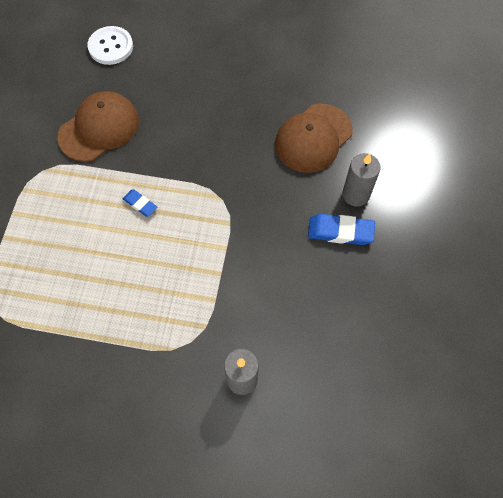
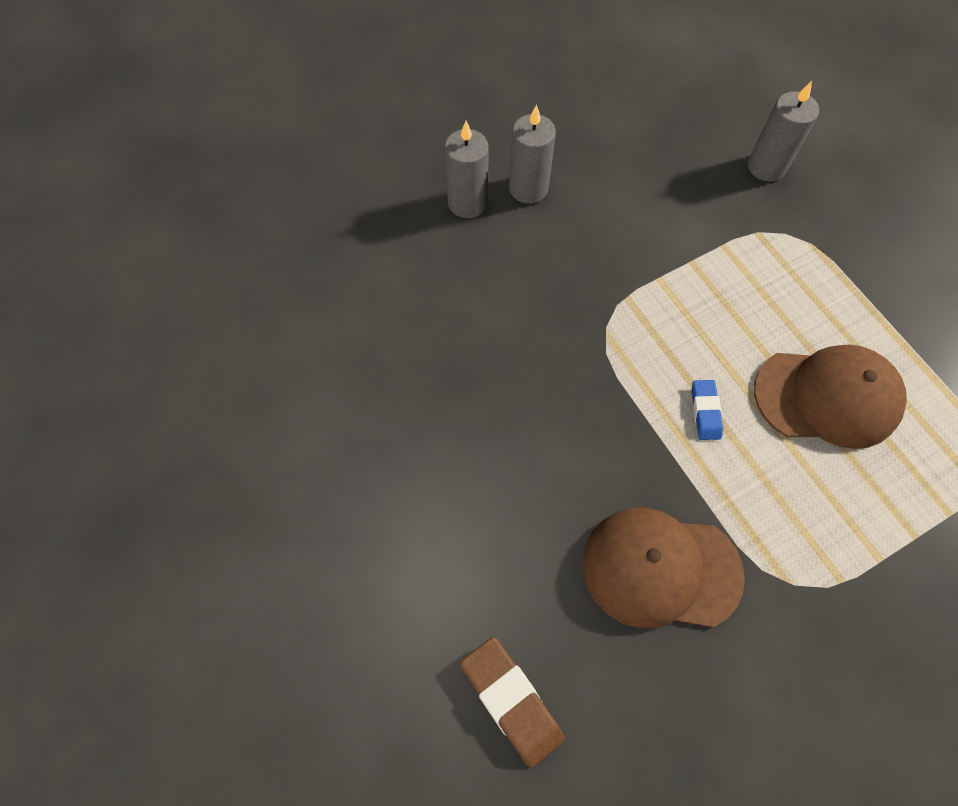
camera: 130 degrees left, 0 degrees up
(111, 47) = (511, 701): white button -> brown eraser
(313, 138) = (428, 293): brown cap -> brown cap (827, 397)
(340, 231) = (528, 188): blue eraser -> grey candle

